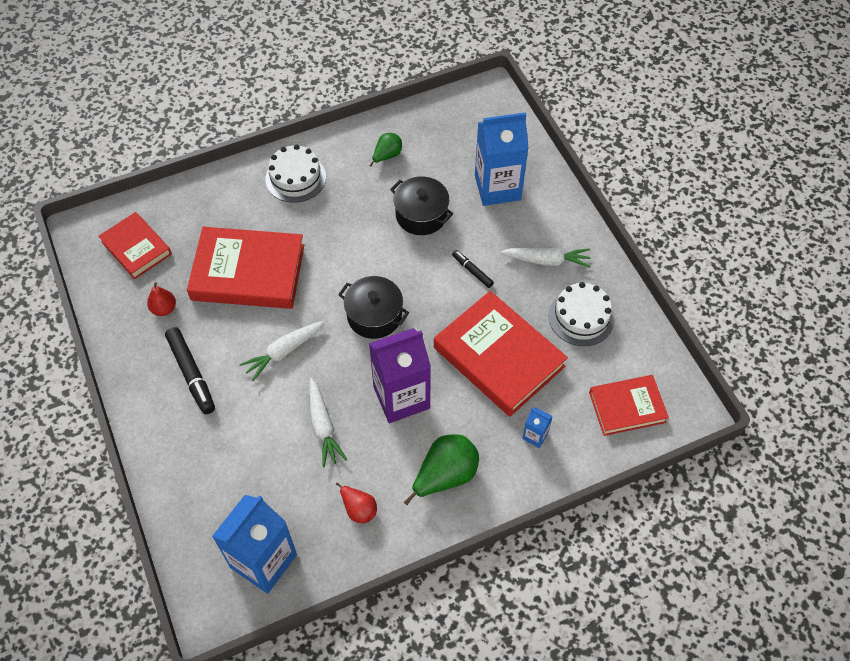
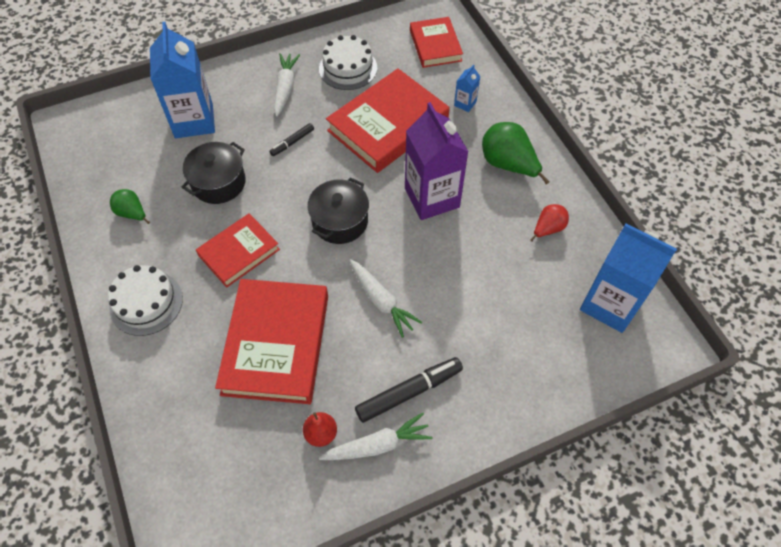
camera: 90 degrees left, 0 degrees up
(136, 248) = (226, 480): red book -> red book (239, 252)
(323, 426) = (466, 261): white carrot -> white carrot (378, 445)

